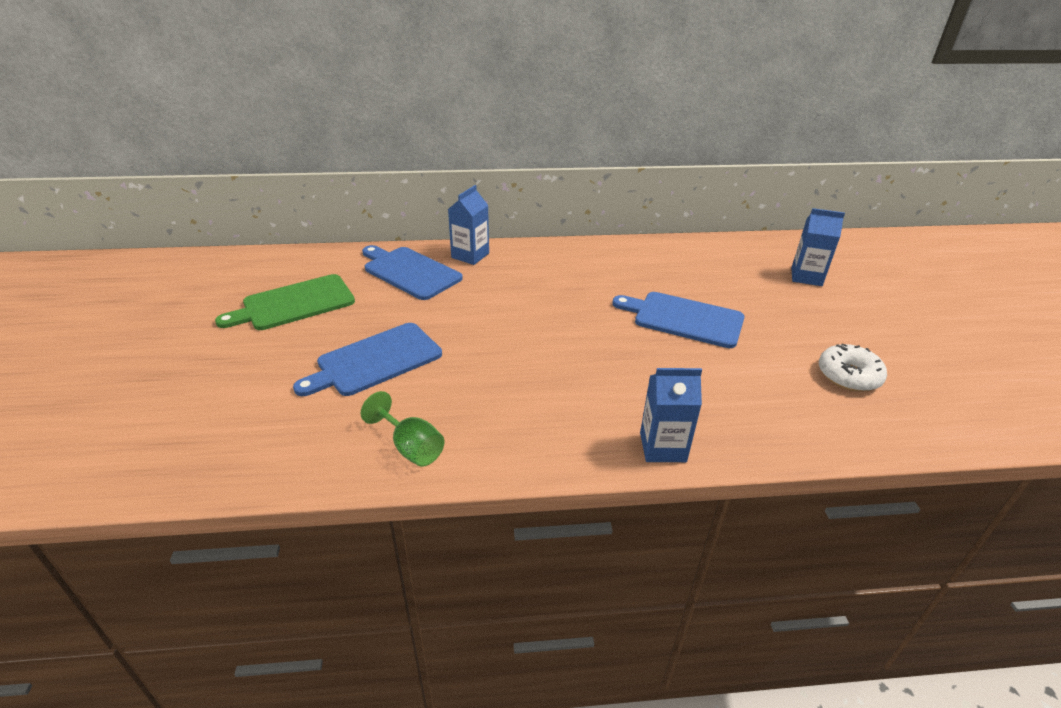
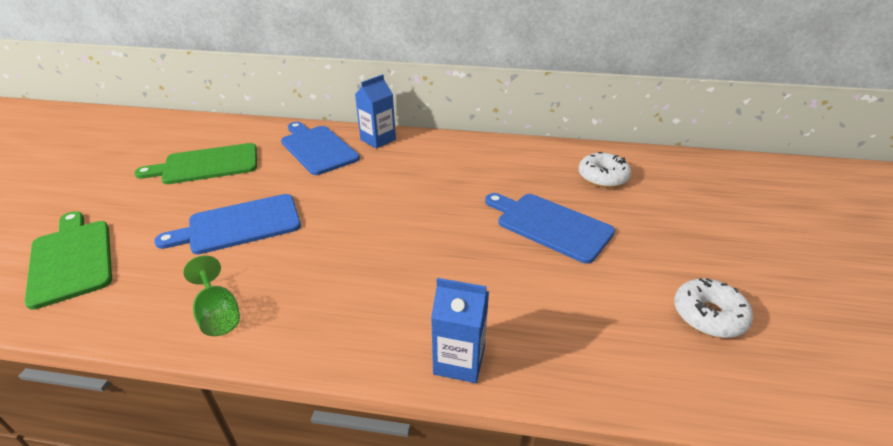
camera: 15 degrees right, 0 degrees up
(207, 422) = (71, 259): none -> green cutting board
(710, 268) = (602, 177): none -> white donut
(806, 277) = (704, 198): blue carton -> none

